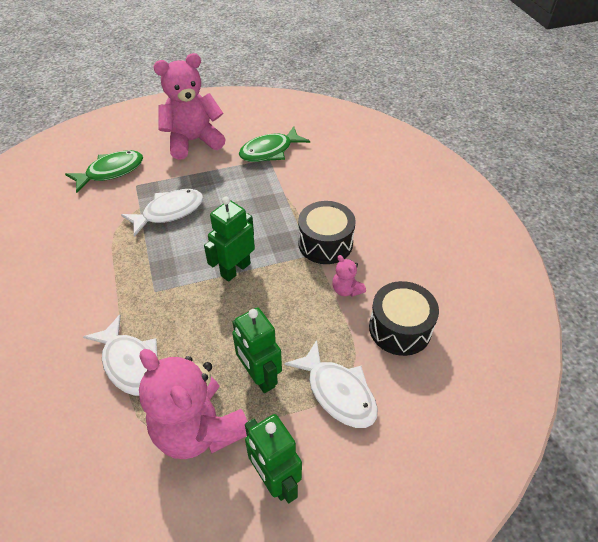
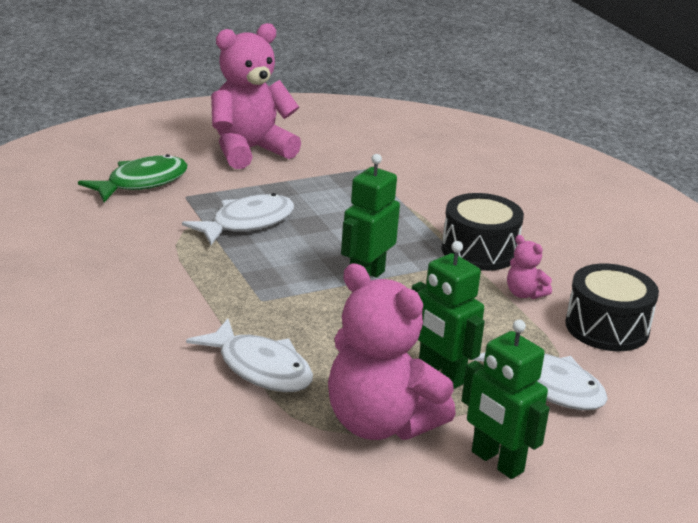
camera: 10 degrees left, 20 degrees down
(270, 151) = (365, 160): green fish -> none

